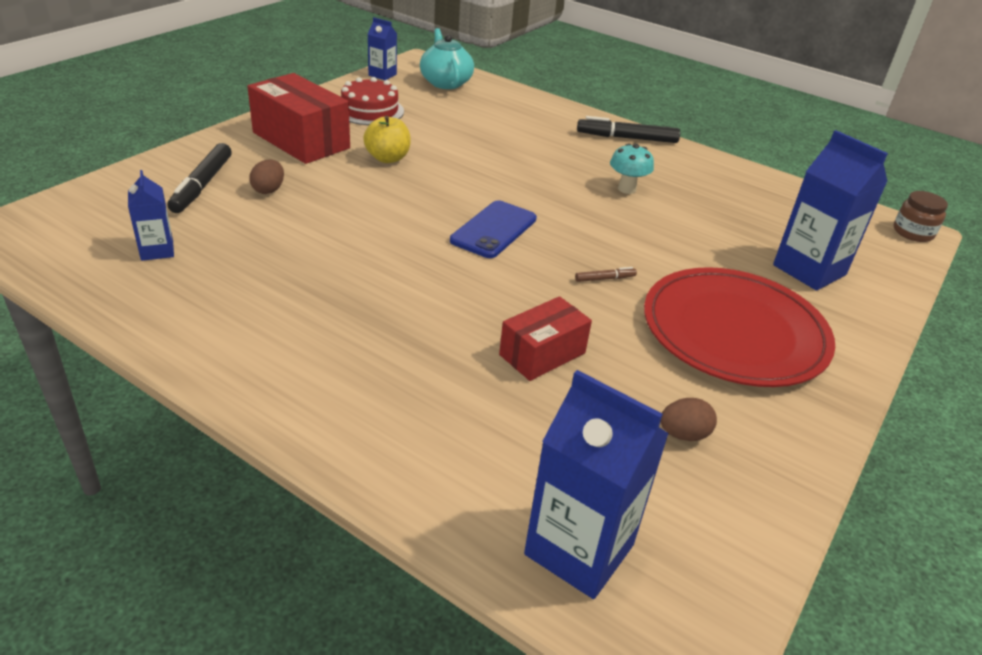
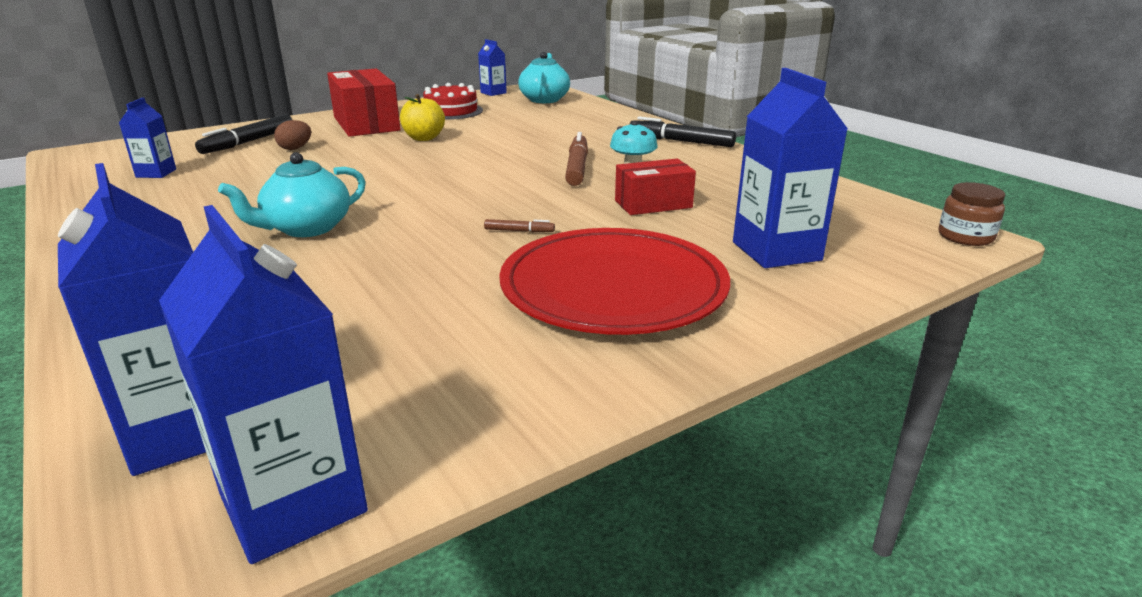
camera: 25 degrees right, 10 degrees down
(417, 307) = (306, 228): none -> turquoise teapot
(494, 230) = (454, 188): blue phone -> none
(542, 354) = (375, 274): red box -> red box (653, 204)
(573, 186) = (577, 167): none -> brown marker
(683, 434) = (435, 359): brown egg -> none
(724, 585) = (293, 503): none -> blue carton

